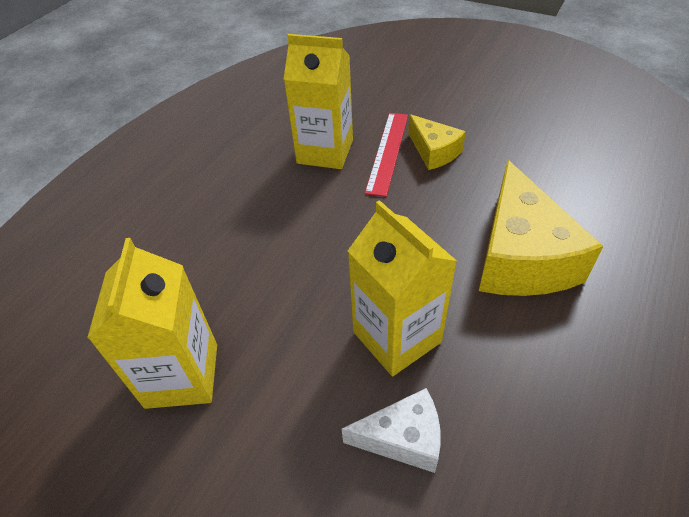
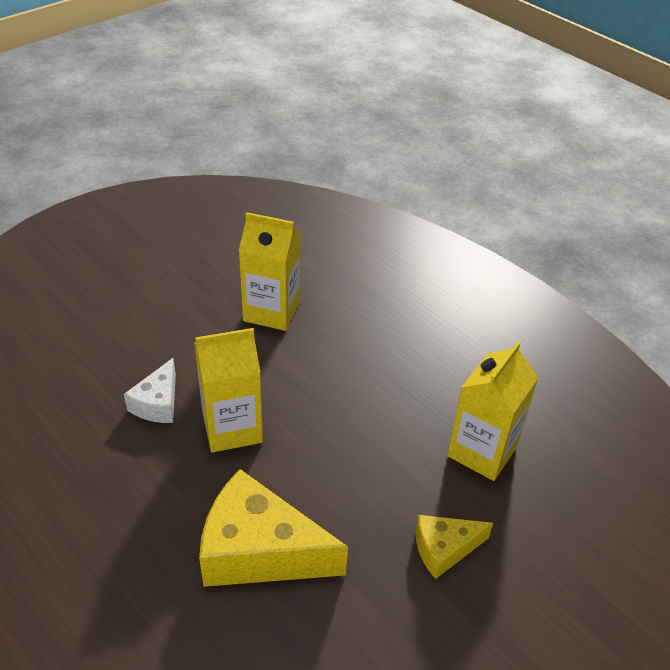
camera: 105 degrees right, 5 degrees down
(388, 152) = (460, 506): red ruler -> none

